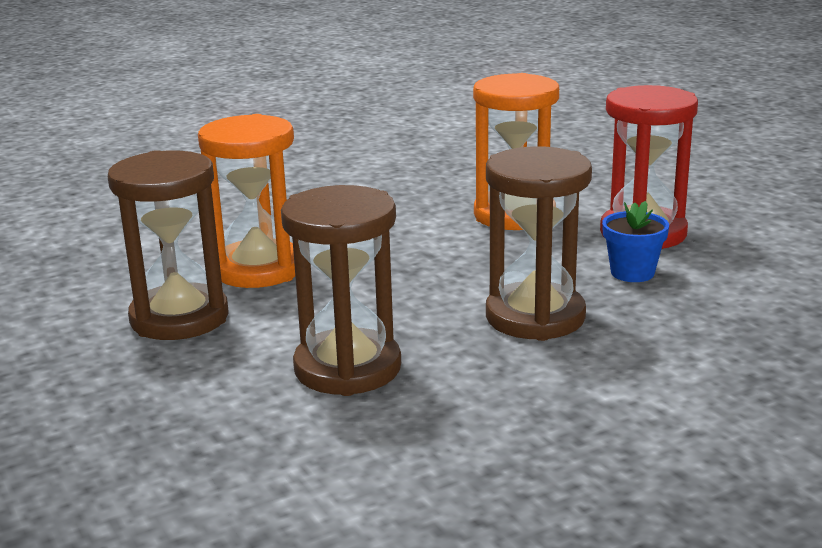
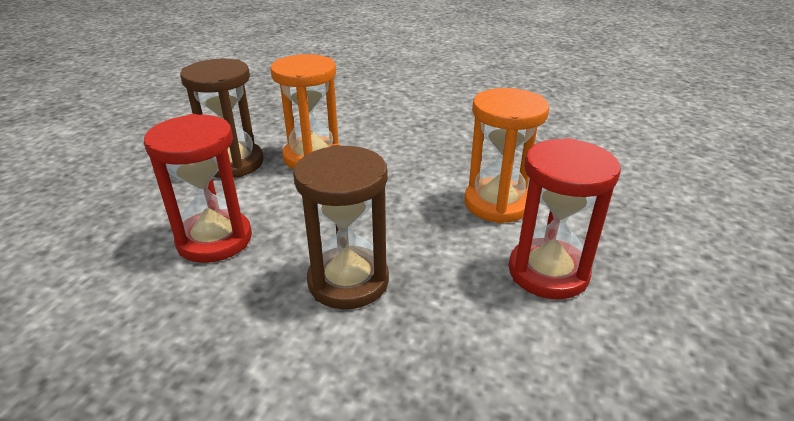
camera: 50 degrees right, 10 degrees up
(347, 368) = (214, 240): brown hourglass -> red hourglass
(632, 273) = (471, 296): blue flower pot -> none

